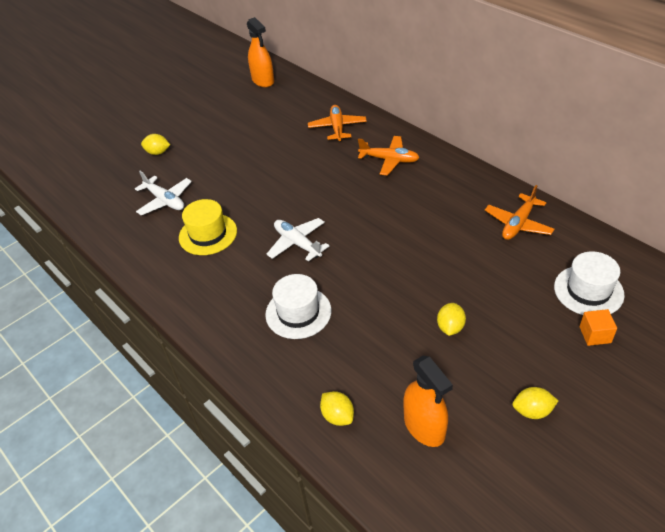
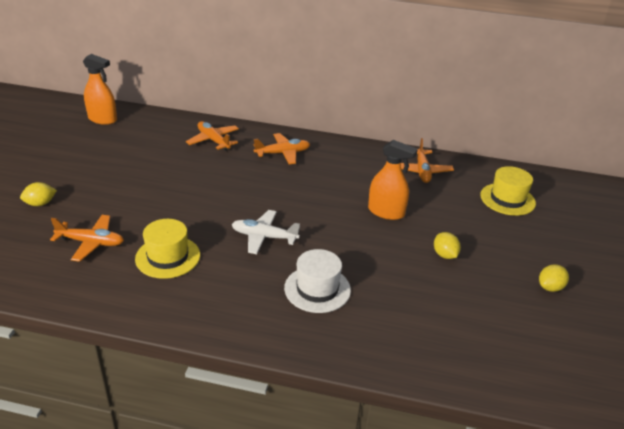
camera: 40 degrees left, 10 degrees down
(165, 200) = (91, 242): white plane -> orange plane
(337, 416) = (426, 352): yellow lemon -> none
(424, 427) = (495, 330): orange spray bottle -> orange spray bottle (386, 212)
(588, 291) = (507, 199): white hat -> yellow hat
(595, 335) = (538, 225): orange cube -> none

